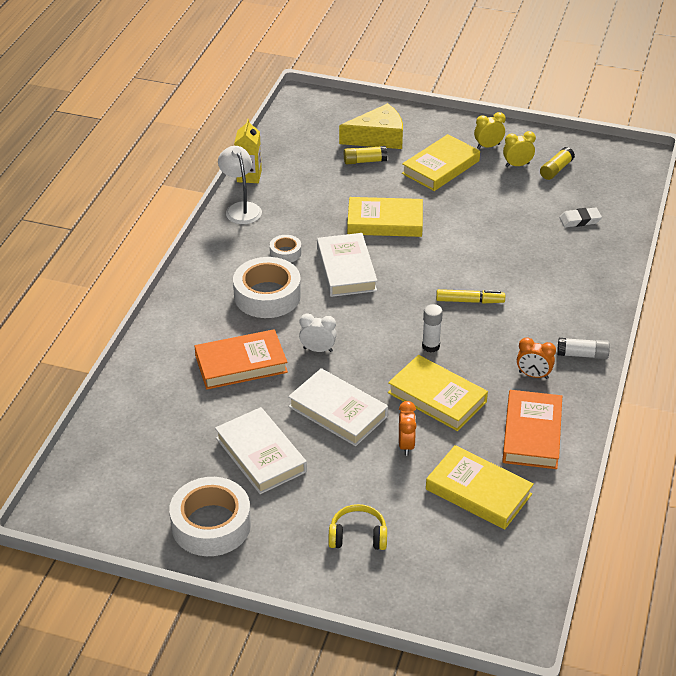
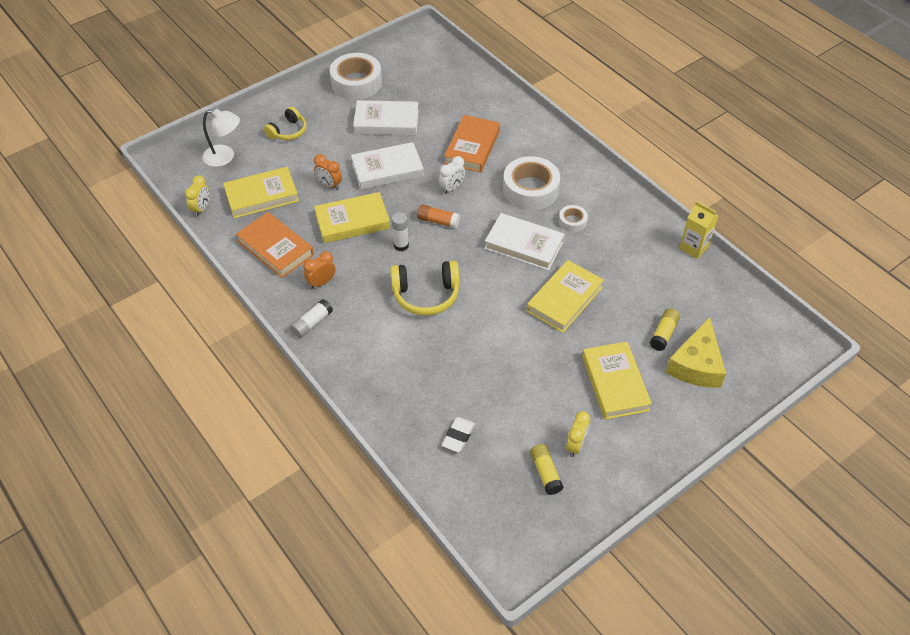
camera: 125 degrees right, 10 degrees up
(241, 209) = (650, 222): white lamp -> white lamp (225, 157)
(373, 337) = (438, 221): none -> orange glue stick
(470, 301) = (426, 295): yellow marker -> yellow headphones
(488, 146) = (623, 442): yellow clock -> yellow clock (201, 209)

